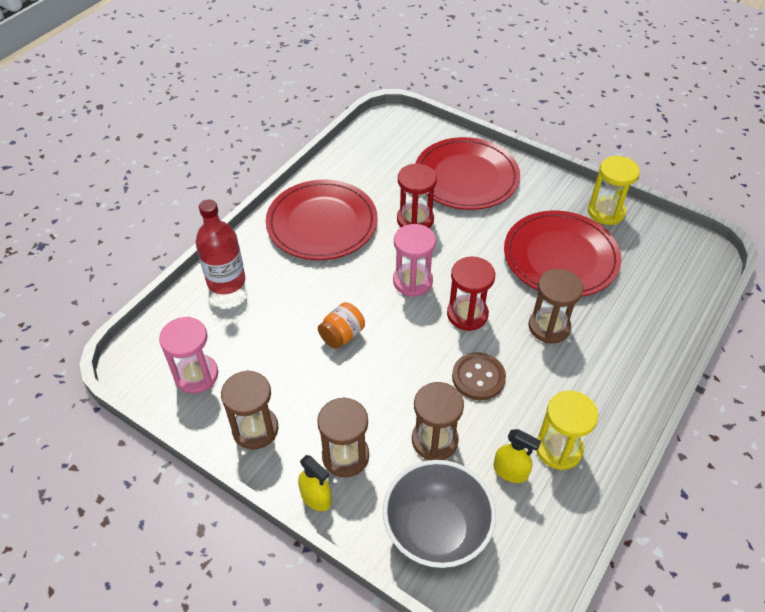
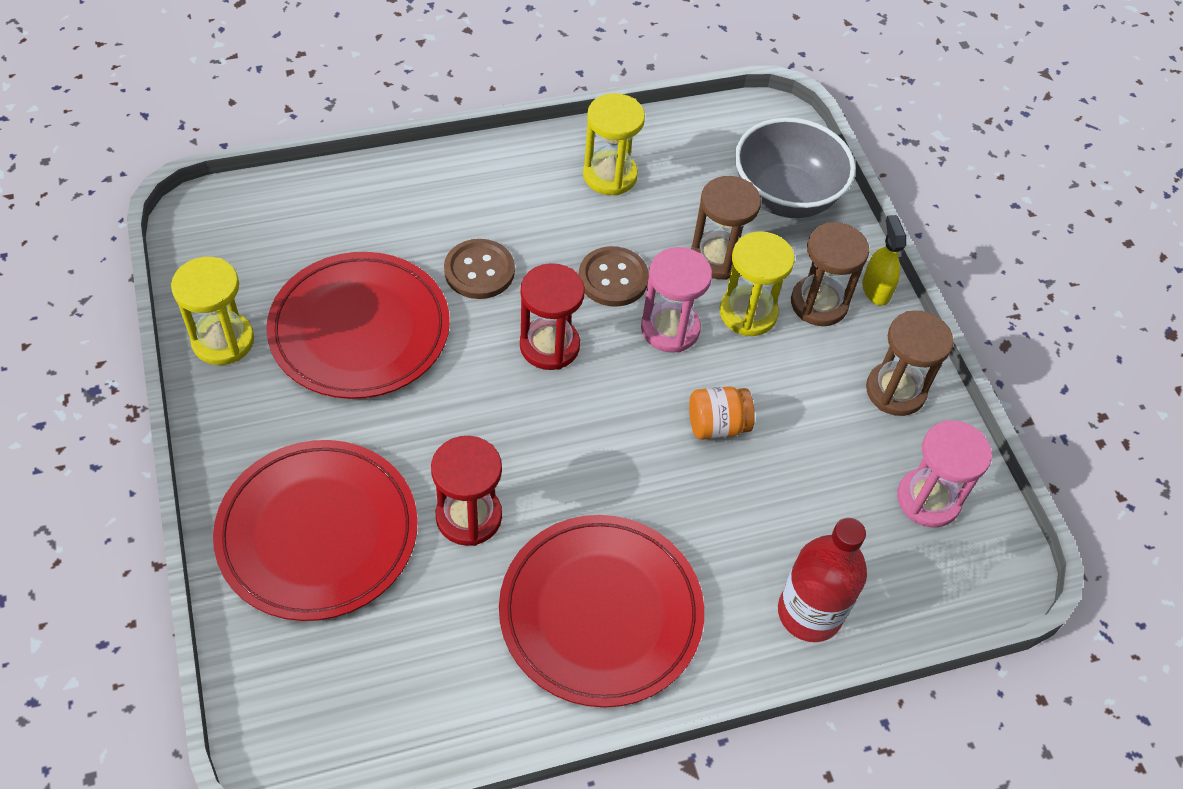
camera: 145 degrees left, 5 degrees up
(382, 415) = (748, 313): none -> yellow hourglass
(412, 281) = (568, 430): pink hourglass -> pink hourglass (670, 329)
(510, 471) = (674, 190): yellow spray bottle -> none
(549, 327) = (479, 271): brown hourglass -> brown button

